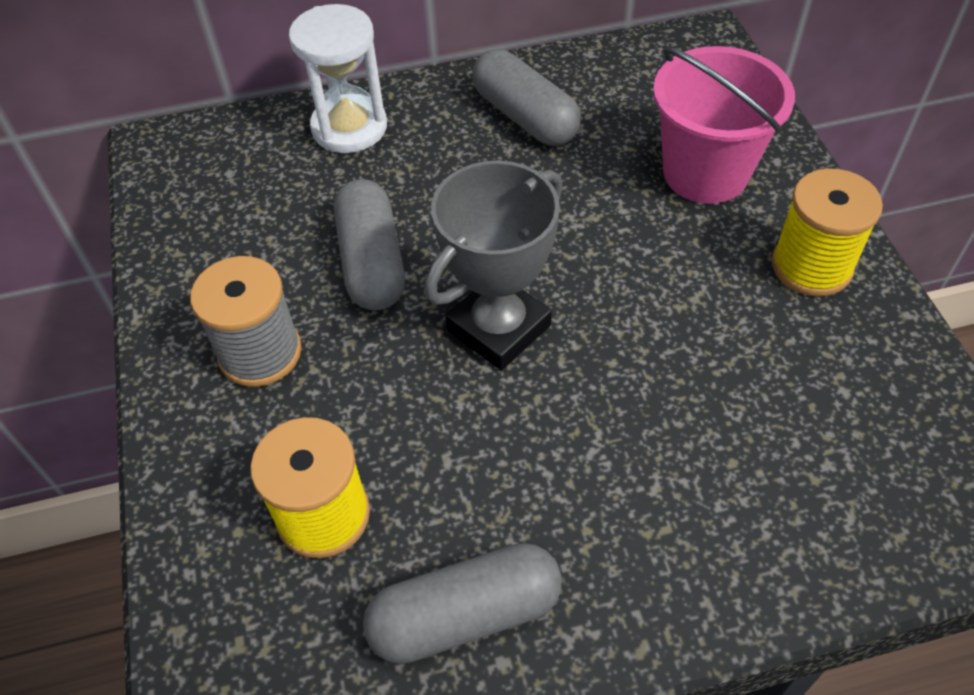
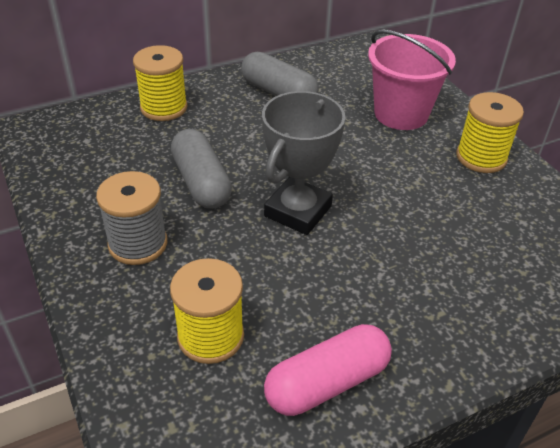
camera: 15 degrees left, 10 degrees down
(349, 128) = (164, 108): white hourglass -> yellow spool
(465, 614) = (327, 382): grey capsule -> pink capsule

